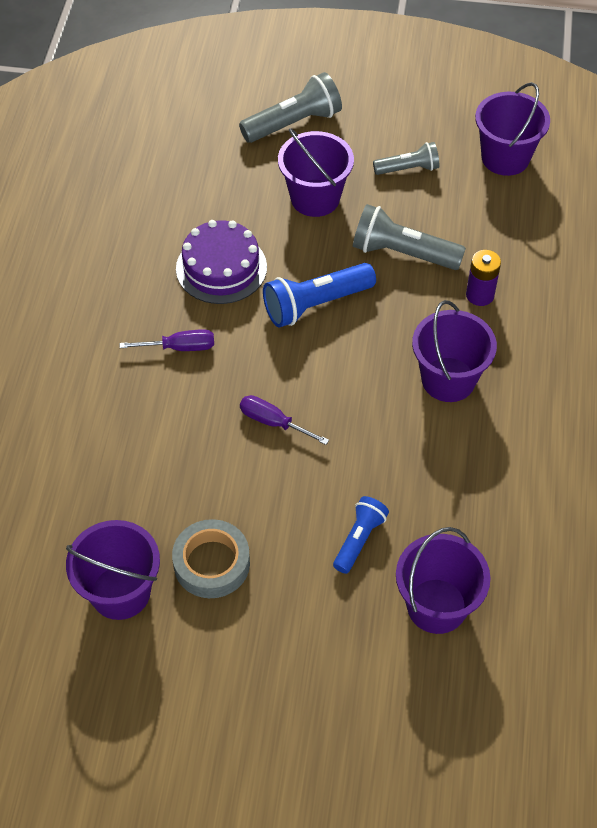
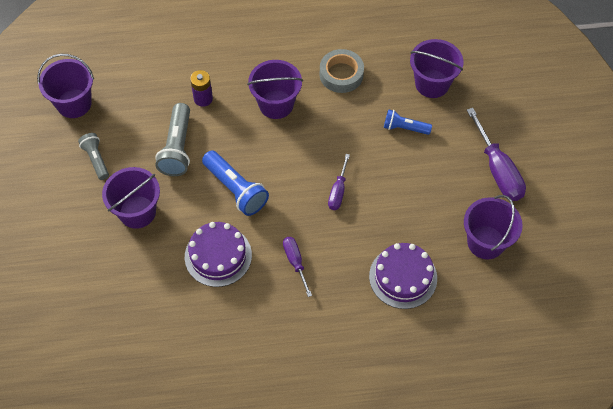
camera: 105 degrees left, 5 degrees up
(108, 466) = (403, 277): none -> purple cake
(211, 563) = (448, 199): grey tape -> grey tape (341, 74)
(240, 653) = (497, 170): none -> purple screwdriver
(293, 123) = (61, 244): grey flashlight -> none

